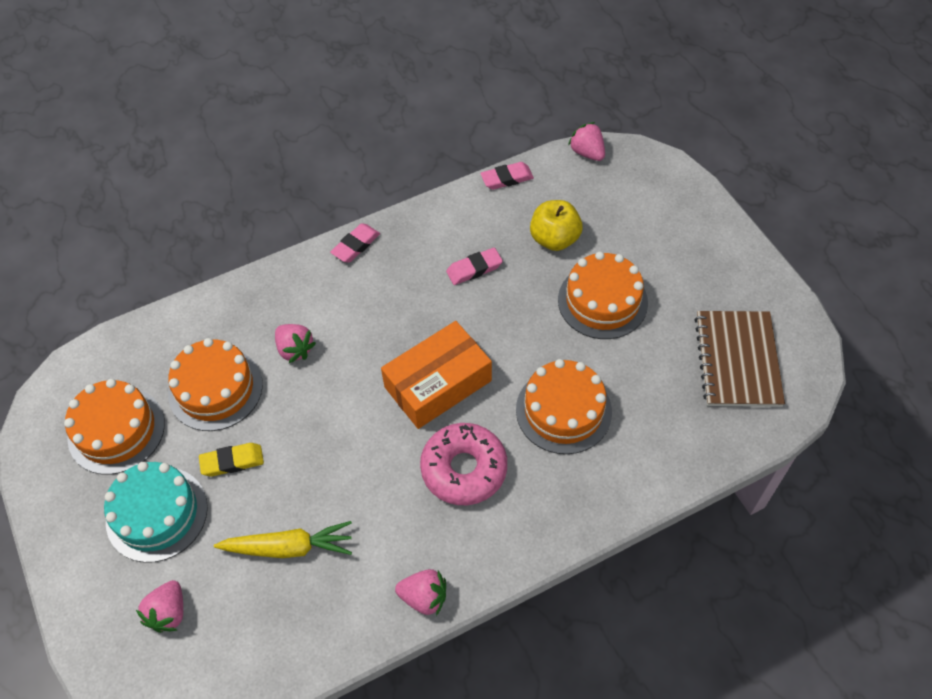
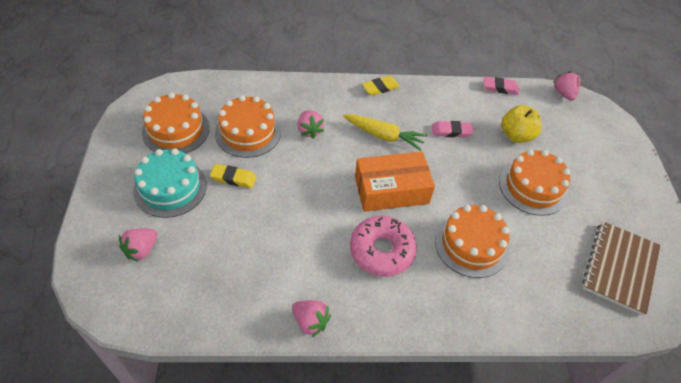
camera: 20 degrees right, 5 degrees down
(288, 547) = (238, 246): yellow carrot -> yellow carrot (383, 135)
(356, 245) = (380, 88): pink eraser -> yellow eraser

